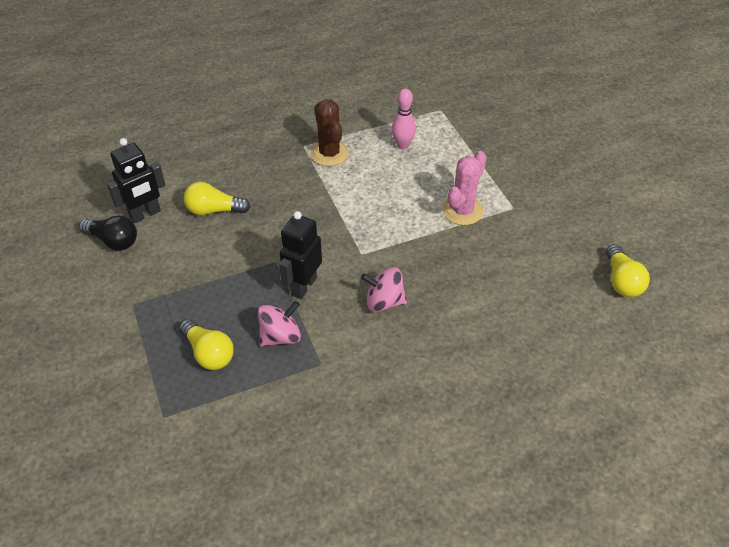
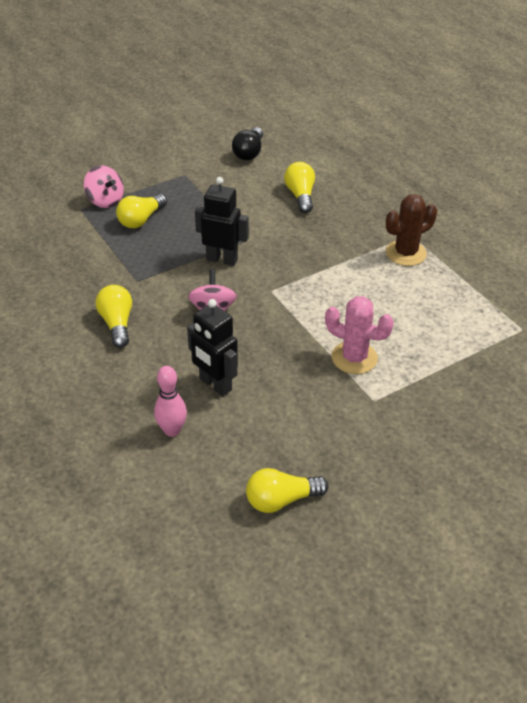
camera: 80 degrees right, 5 degrees down
(145, 214) = (284, 162): black robot -> black robot (215, 385)
(280, 336) = (163, 254): pink spinning top -> pink spinning top (105, 201)
(389, 386) = (117, 324): none -> yellow light bulb
(403, 145) = (443, 304): pink bowling pin -> pink bowling pin (172, 430)

